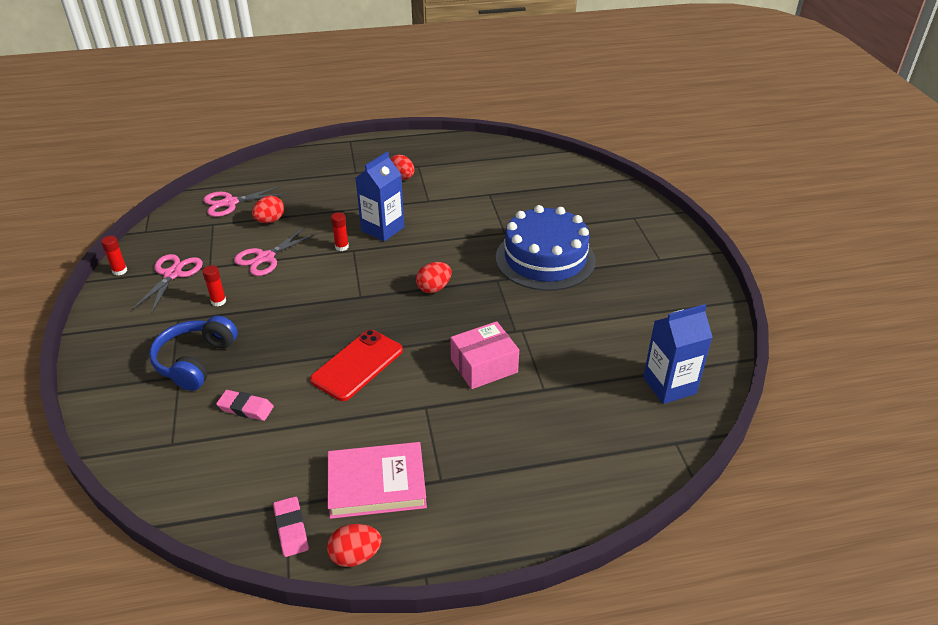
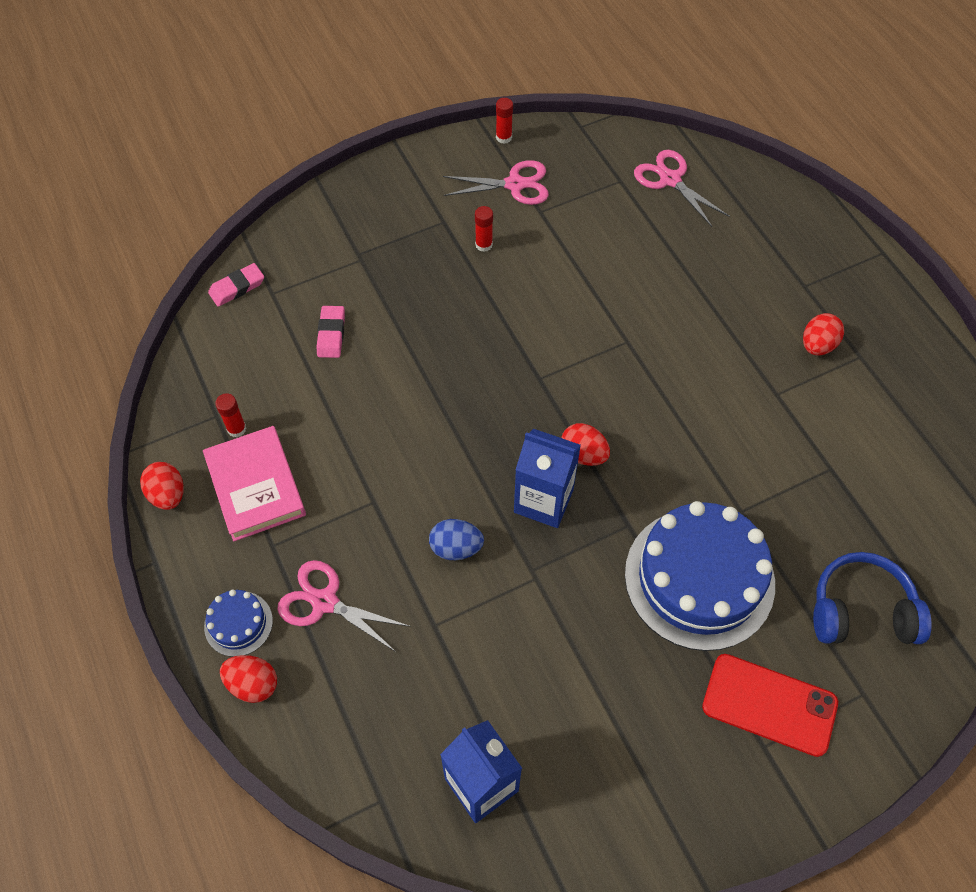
camera: 75 degrees right, 20 degrees up
(195, 361) = (385, 264): blue headphones -> blue headphones (861, 610)
(265, 258) = (576, 257): pink scissors -> pink scissors (324, 602)
(270, 221) = (651, 233): red egg -> red egg (253, 684)
(291, 529) = (190, 430): pink eraser -> pink eraser (237, 287)
(342, 247) = (628, 327): red glue stick -> red glue stick (236, 429)
(357, 365) = (420, 414): red phone -> red phone (769, 705)
(382, 229) = (685, 359): blue carton -> blue carton (543, 501)
(484, 366) = (456, 548): pink box -> blue egg
(508, 514) = (238, 623): none -> blue cake

